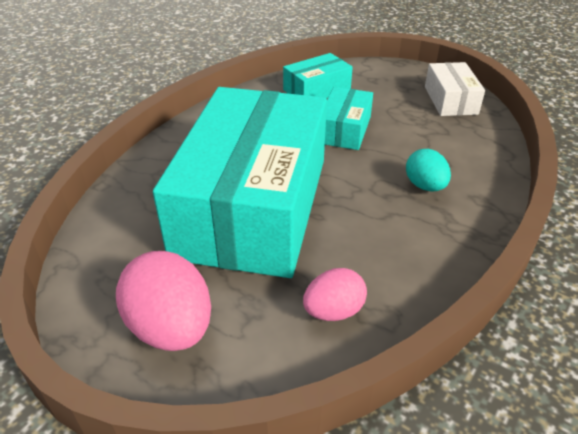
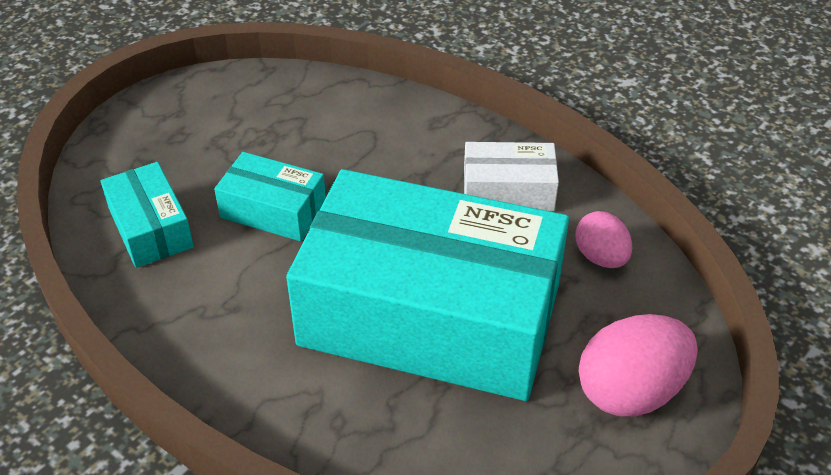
camera: 85 degrees left, 5 degrees up
(425, 186) = (410, 158): turquoise egg -> none
(450, 100) = (227, 99): white box -> white box (508, 190)

